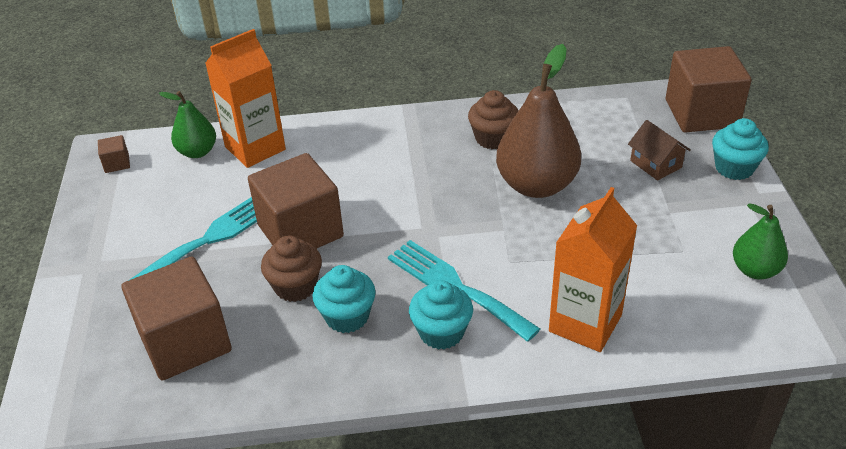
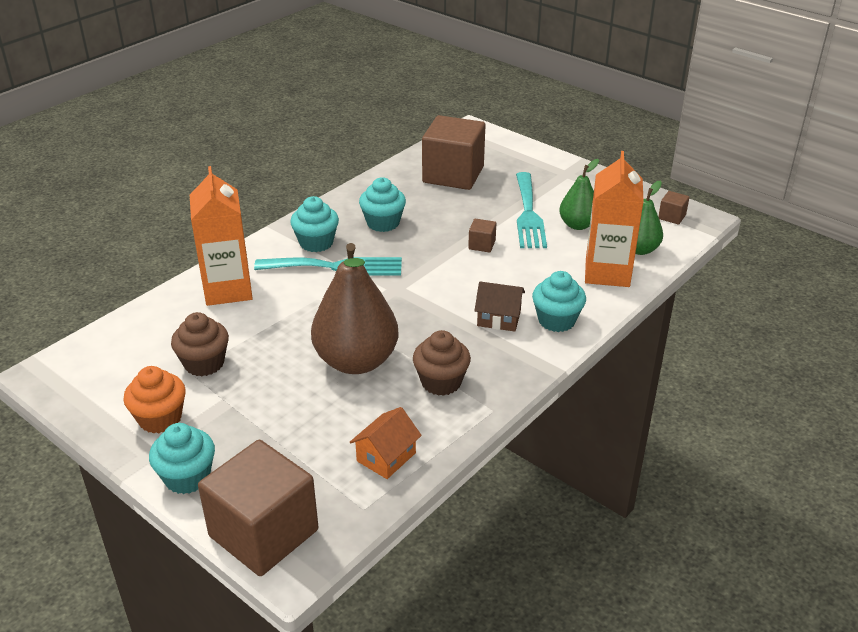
camera: 135 degrees right, 5 degrees down
(295, 286) = (435, 220): brown cupcake -> brown cupcake (204, 363)
(300, 231) = (482, 245): brown cube -> brown cube, size x0.41
(353, 135) = (556, 320): none -> turquoise cupcake
(584, 114) = (386, 457): none -> orange house
(655, 164) = (268, 439): brown house -> brown house (499, 318)
(732, 221) = (160, 419): none -> orange cupcake
(755, 270) = (120, 385): green pear -> green pear (578, 225)

